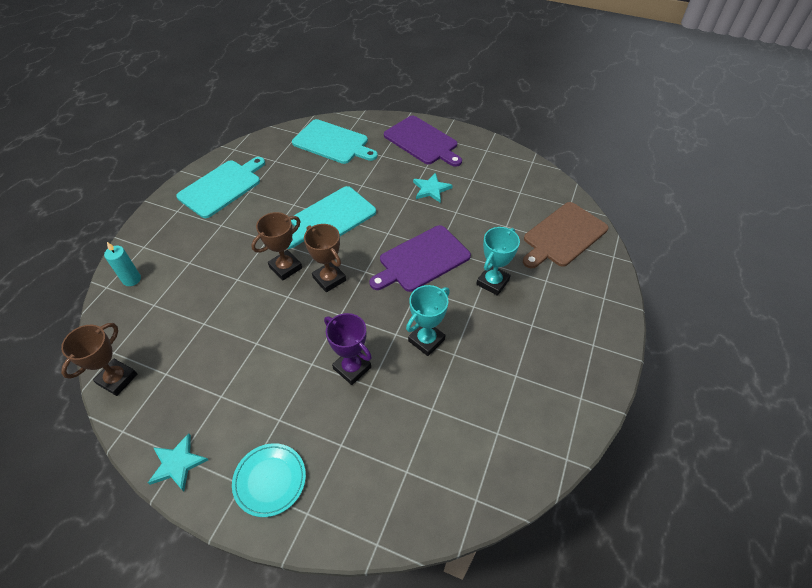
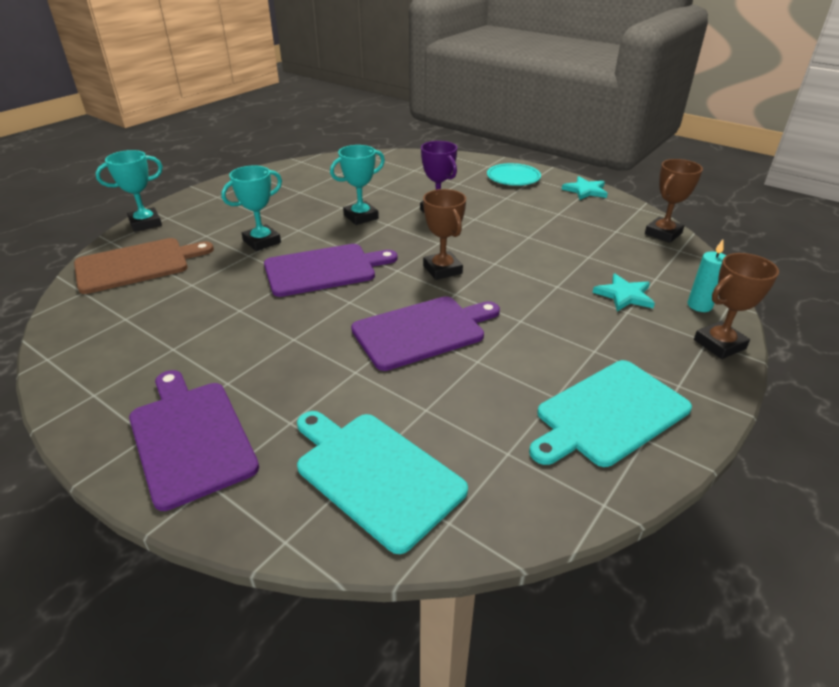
camera: 165 degrees left, 15 degrees down
(285, 267) = (495, 287): brown trophy -> brown trophy (719, 344)
(330, 218) = (423, 331): turquoise cutting board -> purple cutting board
(431, 189) = (248, 345): turquoise star -> turquoise star (624, 295)
(612, 285) = (145, 223): none -> turquoise trophy

